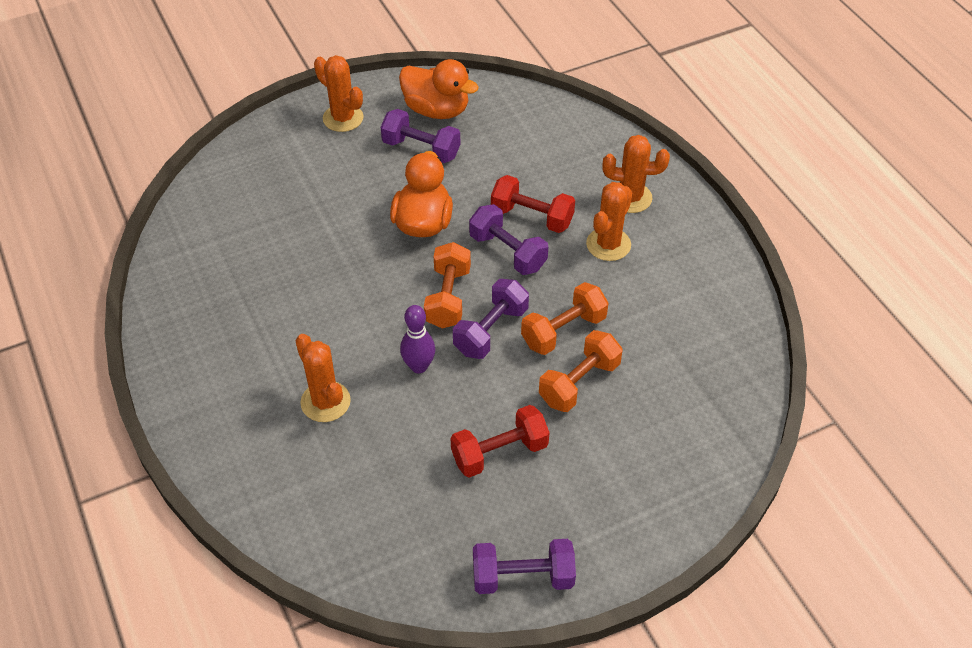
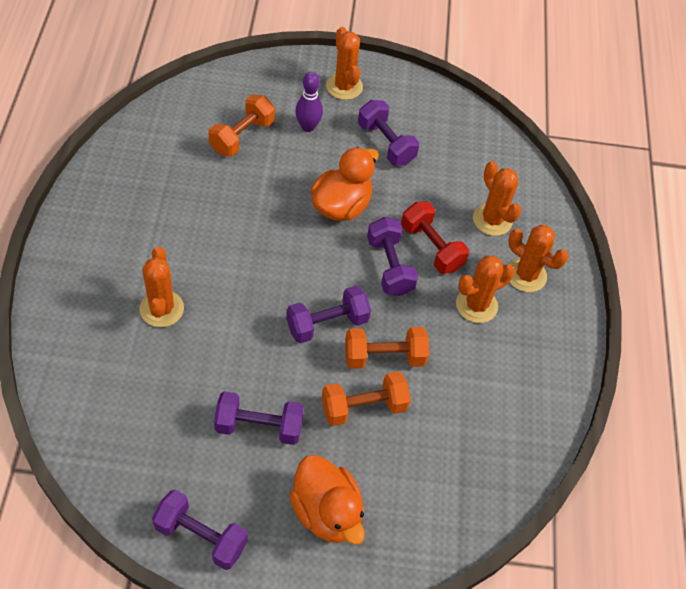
camera: 25 degrees right, 5 degrees up
(419, 366) = (250, 321): purple bowling pin -> purple bowling pin (308, 127)
(437, 110) = (423, 117): orange duck -> orange duck (327, 512)
(448, 297) = (314, 278): orange dumbbell -> orange dumbbell (242, 136)
(499, 452) = (259, 426): red dumbbell -> purple dumbbell
(566, 167) = (492, 220): none -> orange cactus

